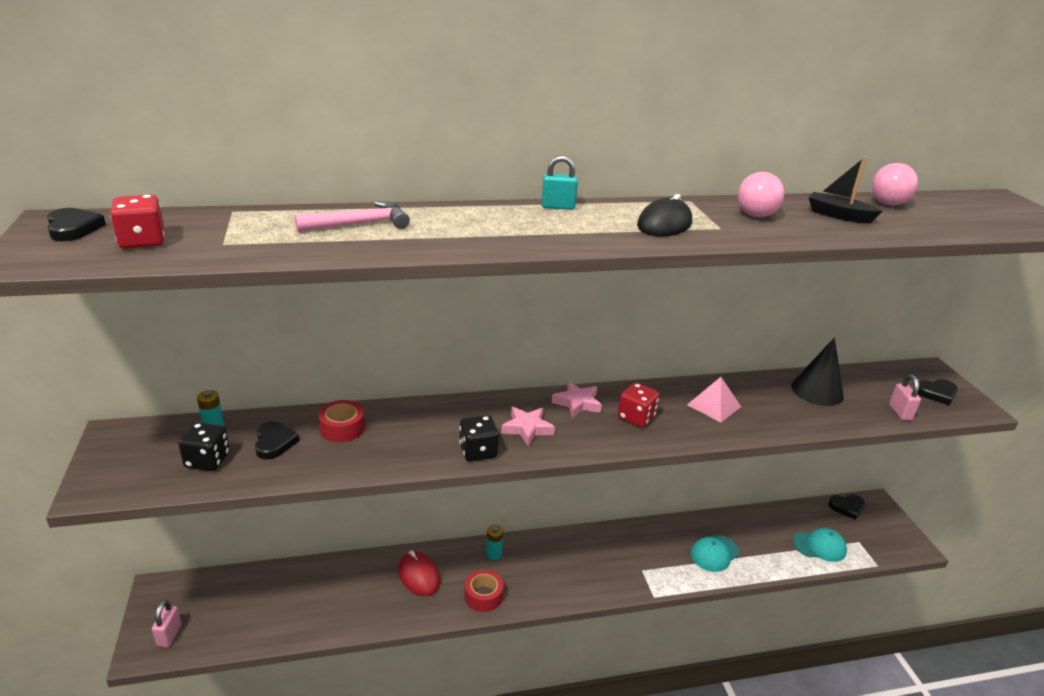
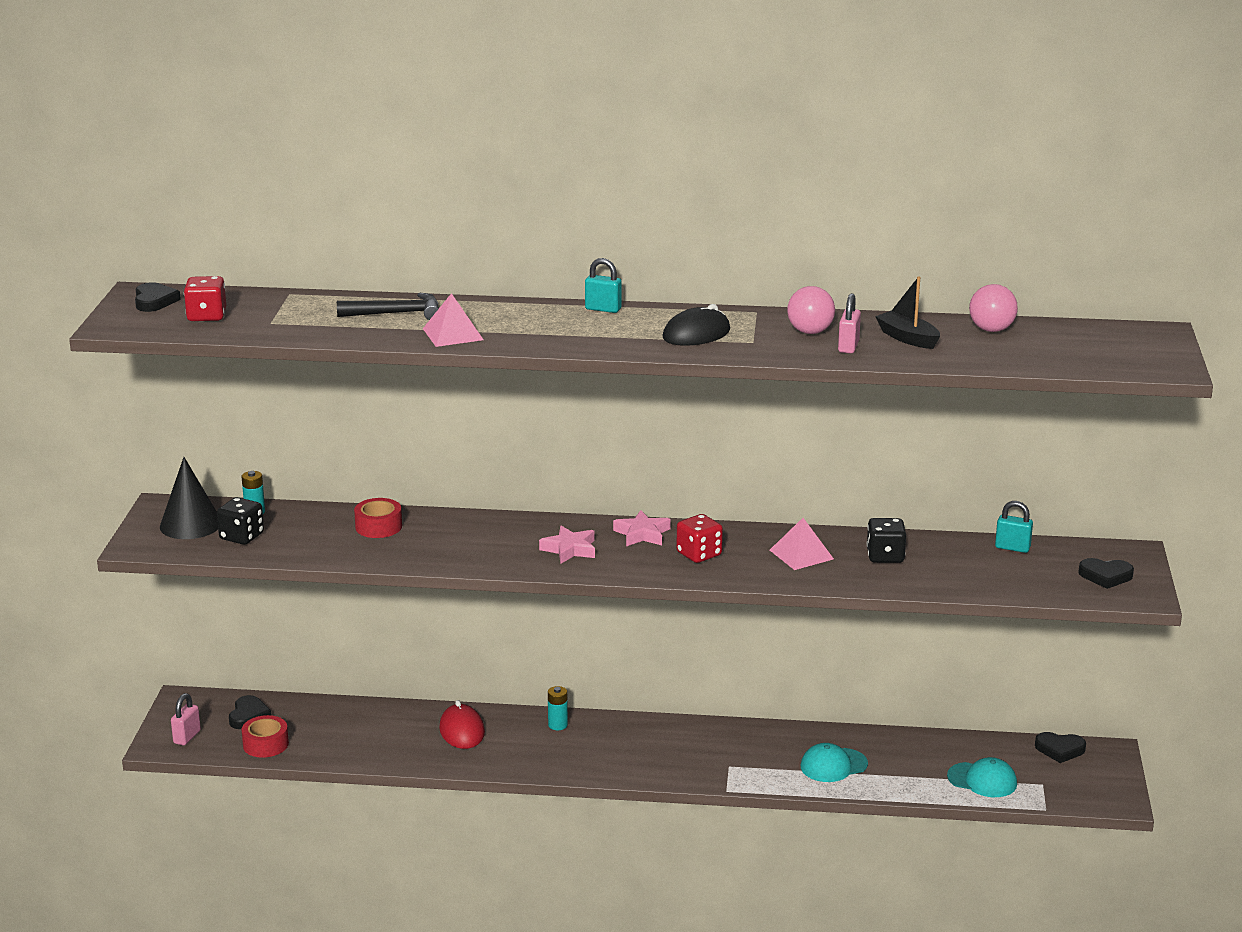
camera: 20 degrees right, 5 degrees down
(274, 443) = (308, 530): black heart -> black heart (248, 716)
(360, 224) = (396, 313): pink hammer -> black hammer
(433, 241) = (452, 334): none -> pink pyramid
(478, 451) = (505, 561): black dice -> black dice (885, 556)
(483, 596) = (526, 758): red tape -> red tape (265, 744)
(817, 391) = (947, 555): black cone -> black cone (190, 524)
(853, 377) = (1012, 548): none -> turquoise padlock
(900, 412) = (1030, 587): pink padlock -> pink padlock (848, 347)

